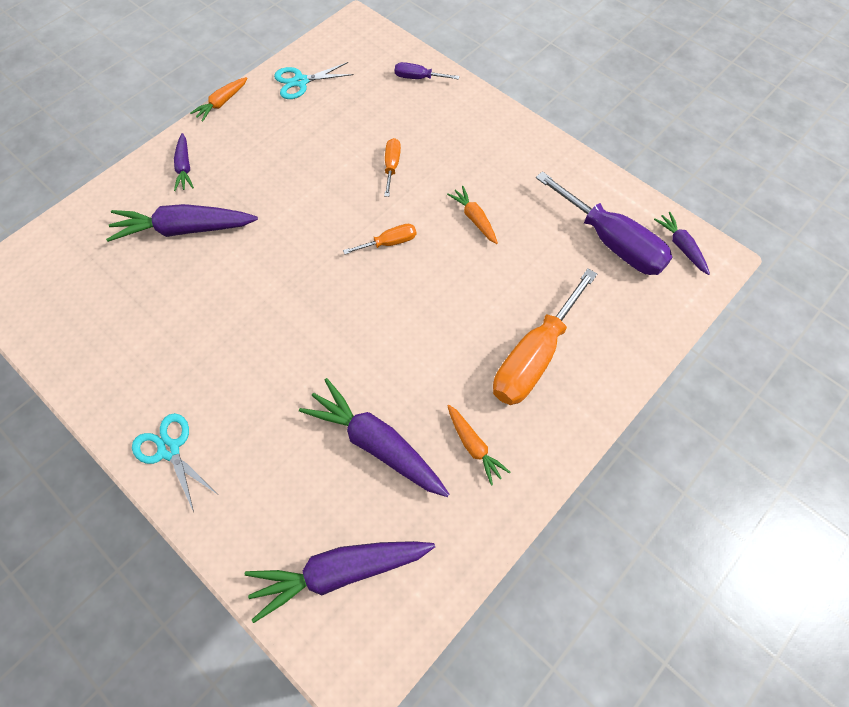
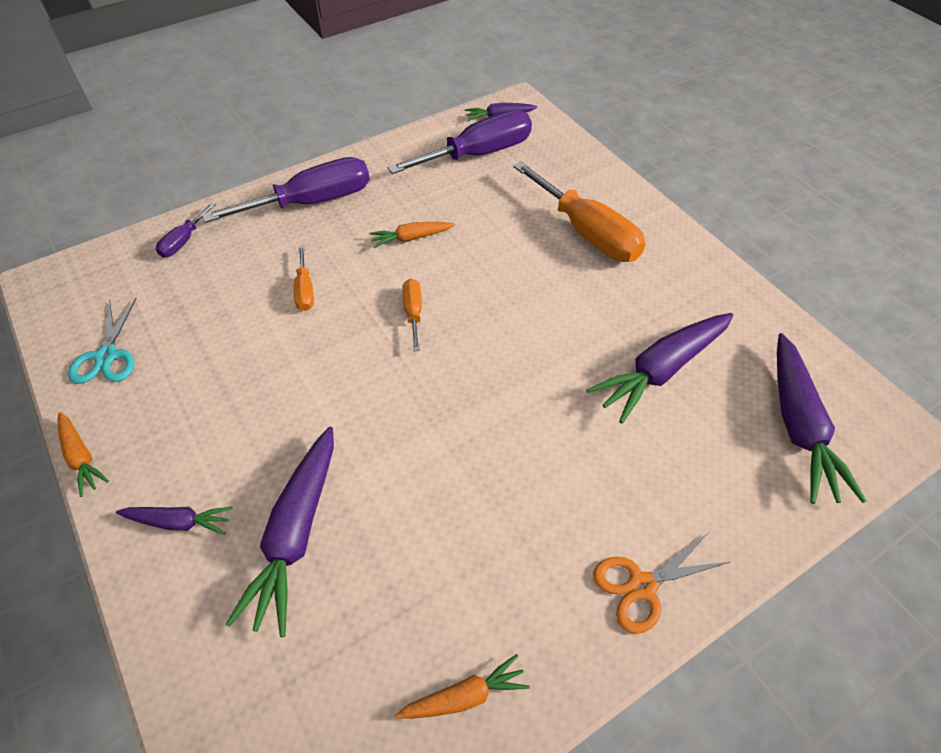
camera: 75 degrees left, 10 degrees down
(169, 450) = (642, 586): turquoise scissors -> orange scissors
(392, 166) = (305, 290): orange screwdriver -> orange screwdriver turned 120 degrees counterclockwise
(473, 446) = (673, 295): orange carrot -> orange carrot (464, 696)
(492, 139) = (312, 202): none -> purple screwdriver

